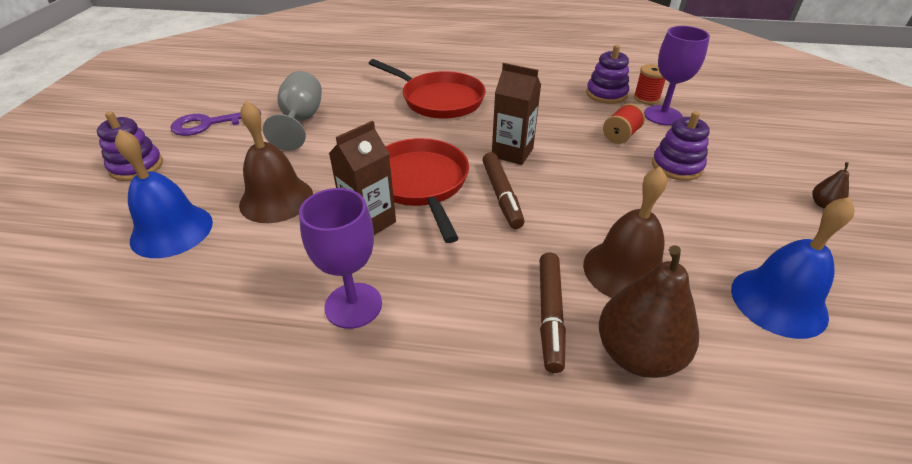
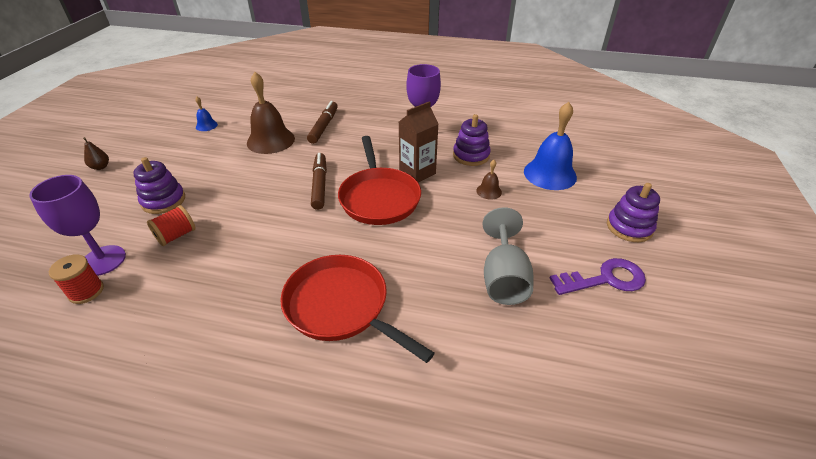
camera: 175 degrees left, 0 degrees up
(276, 199) = (489, 191): brown bell -> brown bell, size x0.47
(512, 153) = (292, 222): brown carton -> none
(606, 94) = (126, 303): purple stacking toy -> purple stacking toy (471, 155)
(637, 354) = (293, 114): brown pear -> none
(778, 302) = (206, 125): blue bell -> blue bell, size x0.47

